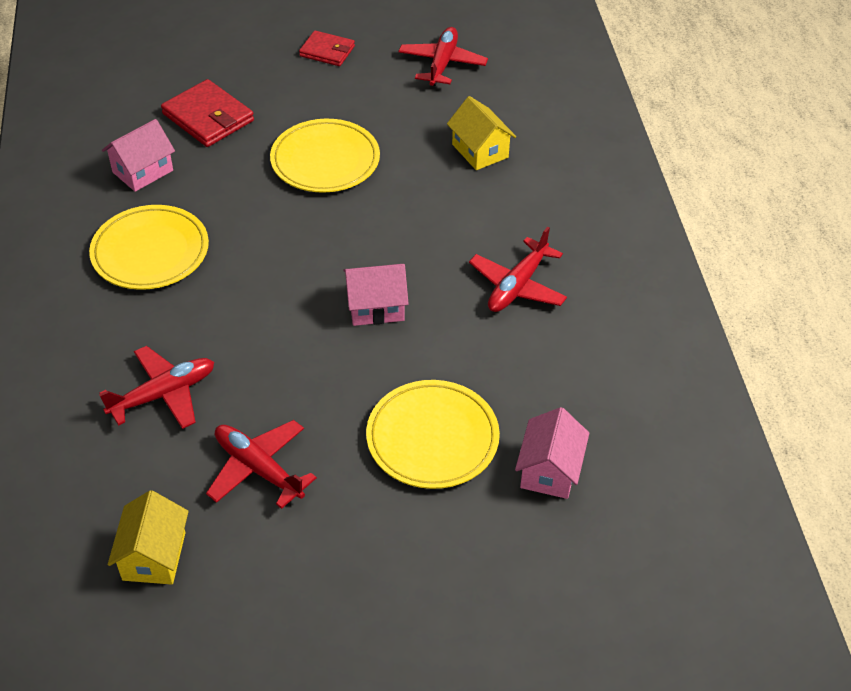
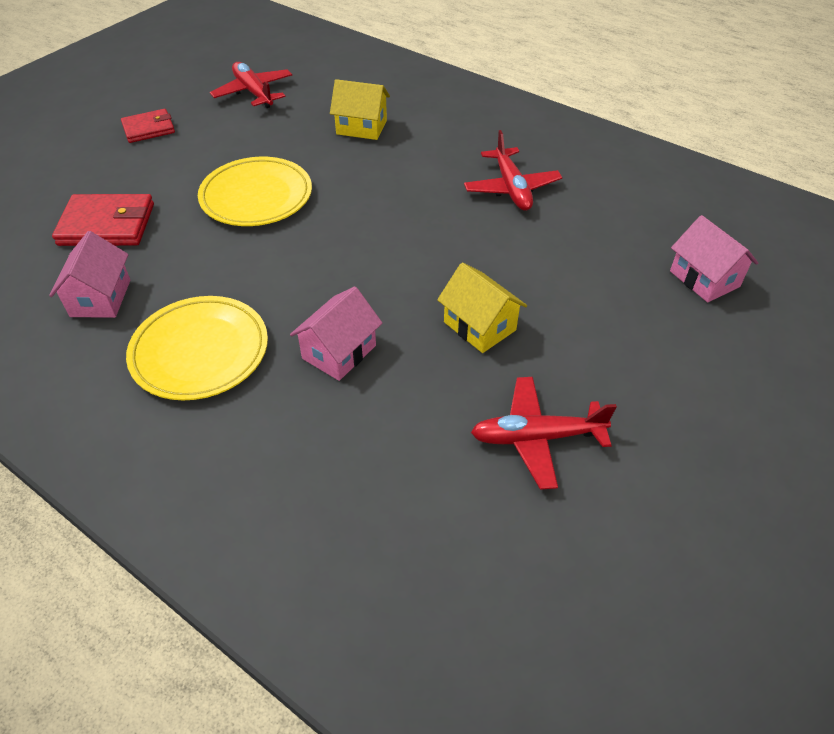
camera: 45 degrees left, 0 degrees up
(154, 556) = (567, 581): yellow house -> yellow house (479, 326)
(163, 394) = (378, 448): red plane -> none
(376, 307) = (443, 264): pink house -> pink house (339, 352)
(432, 438) = (612, 316): yellow plate -> none

